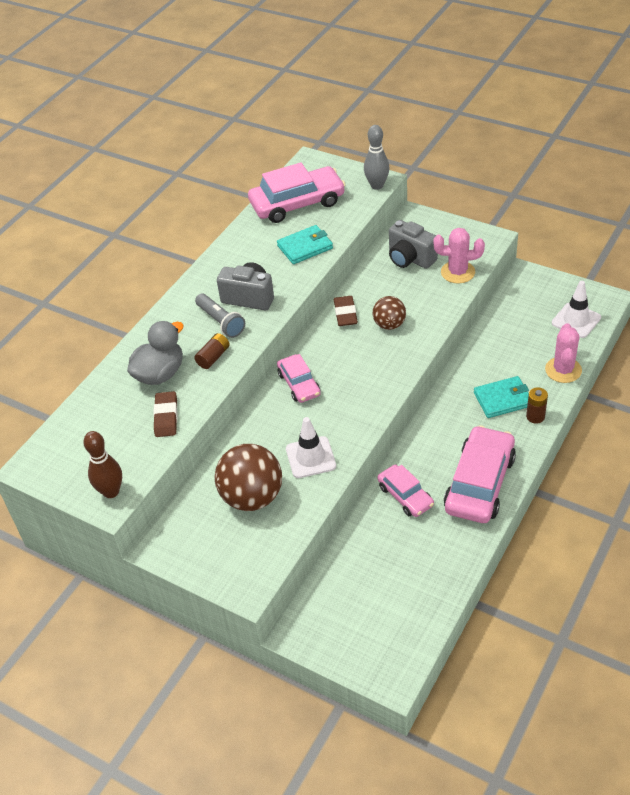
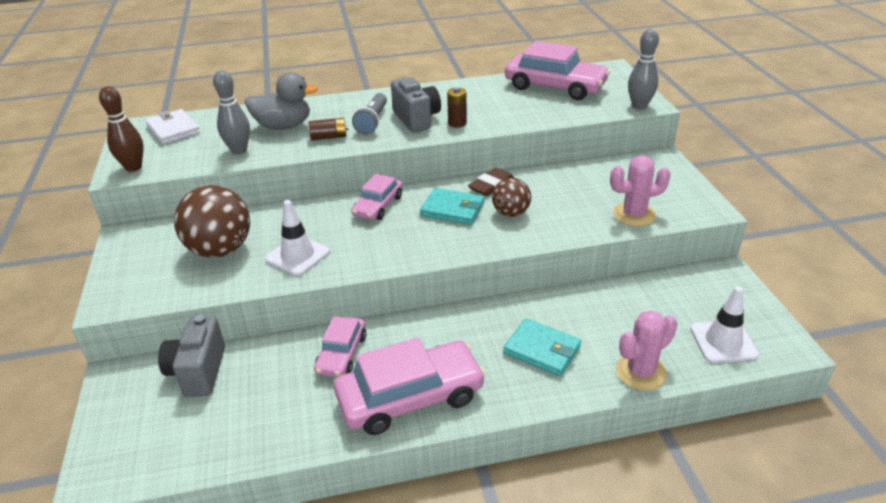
camera: 45 degrees right, 10 degrees down
(73, 442) = (173, 130): none -> white wallet
(166, 417) = (239, 150): brown eraser -> grey bowling pin
(305, 247) = (511, 113): turquoise wallet -> turquoise wallet (452, 209)
(410, 259) = (607, 182): grey camera -> grey camera (198, 372)
(458, 272) = (634, 214): pink cactus -> pink cactus turned 60 degrees counterclockwise
(535, 416) = (549, 388): brown battery -> brown battery (457, 123)

